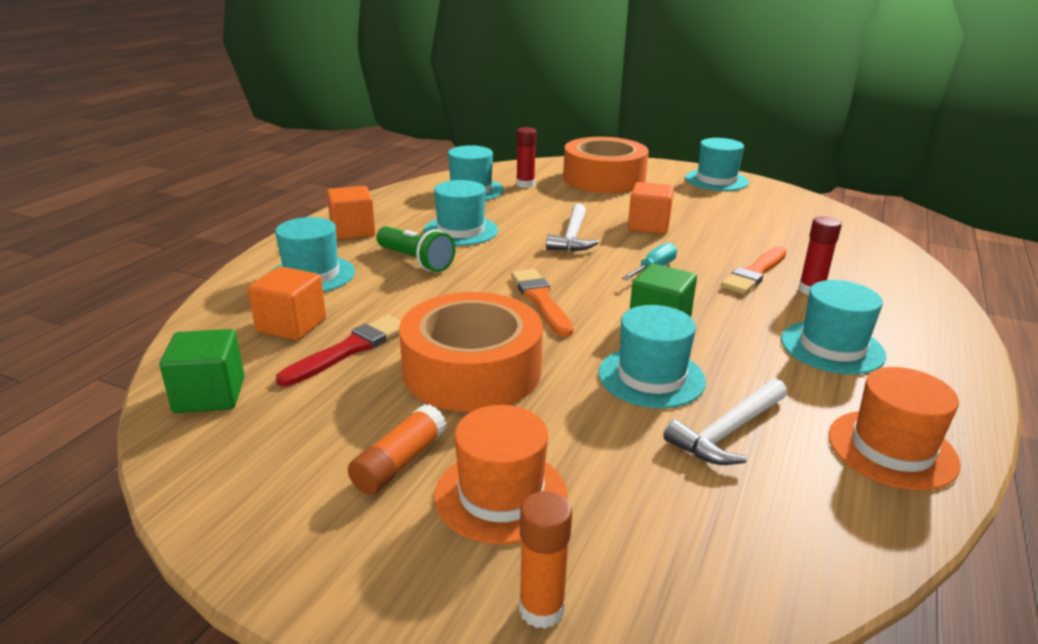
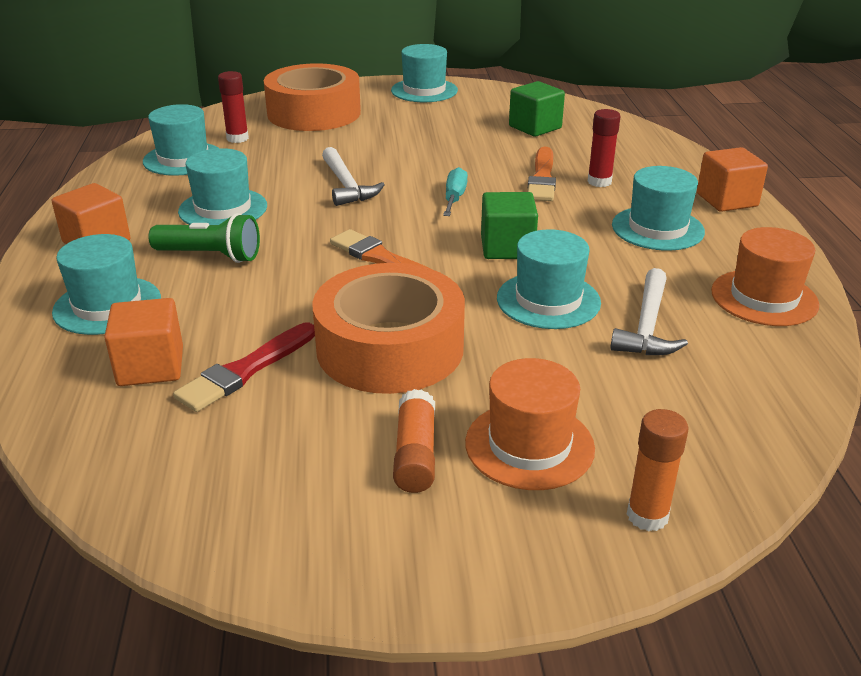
camera: 30 degrees left, 5 degrees up
(209, 395) = (147, 469): green cube -> green cube (535, 127)
(349, 350) = (245, 370): red brush -> red brush turned 150 degrees counterclockwise
(649, 226) = (407, 155): orange cube -> orange cube (727, 200)

